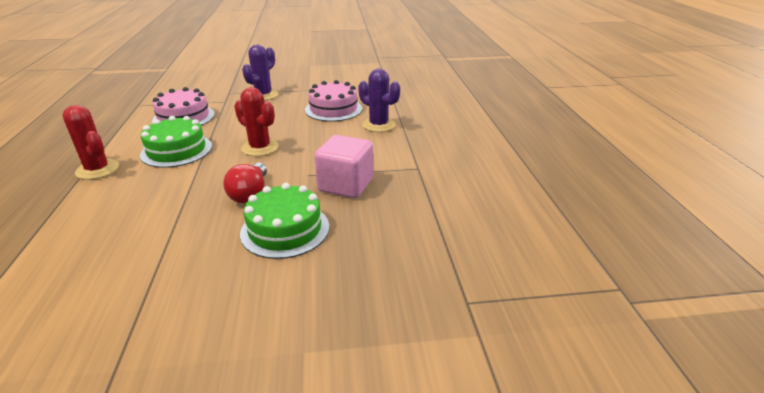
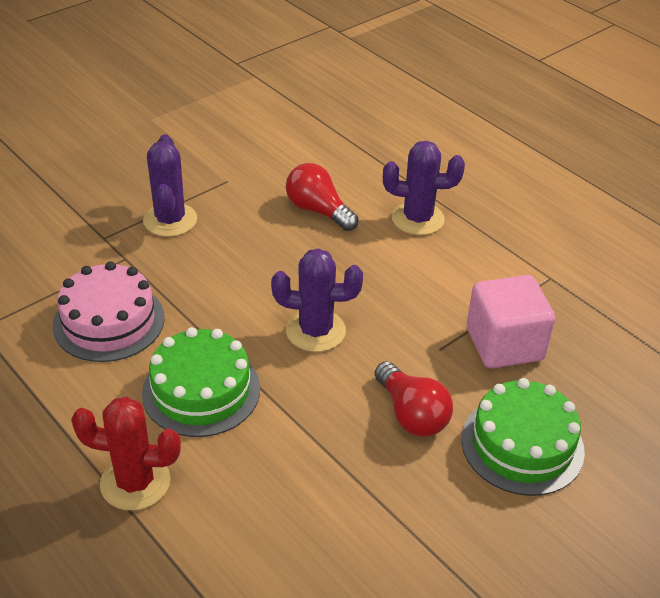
camera: 35 degrees left, 10 degrees up
(260, 148) = (315, 331): red cactus -> purple cactus
(333, 109) = (318, 210): pink cake -> red light bulb

